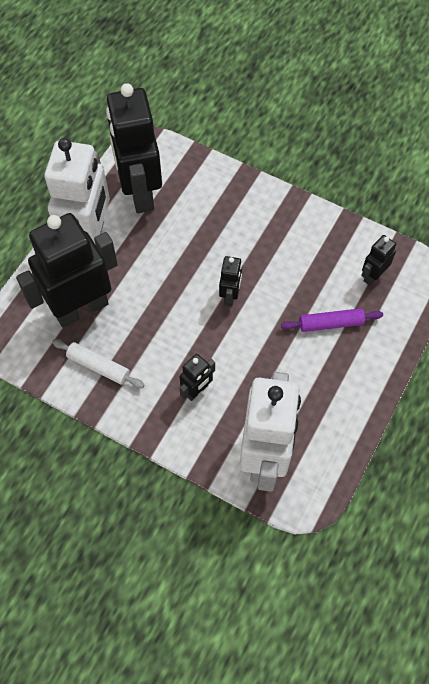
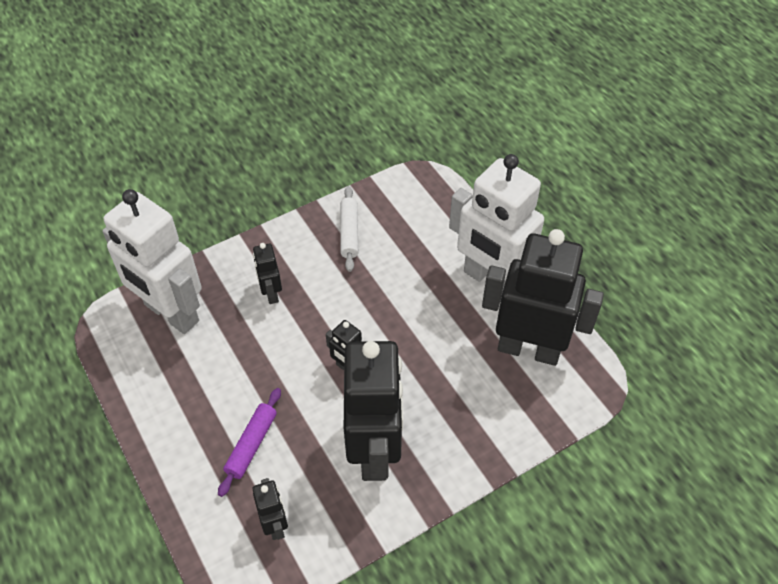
camera: 120 degrees right, 10 degrees down
(81, 308) = (418, 244): black robot -> black robot (375, 451)
(98, 366) = (349, 233): white rolling pin -> white rolling pin turned 60 degrees counterclockwise

